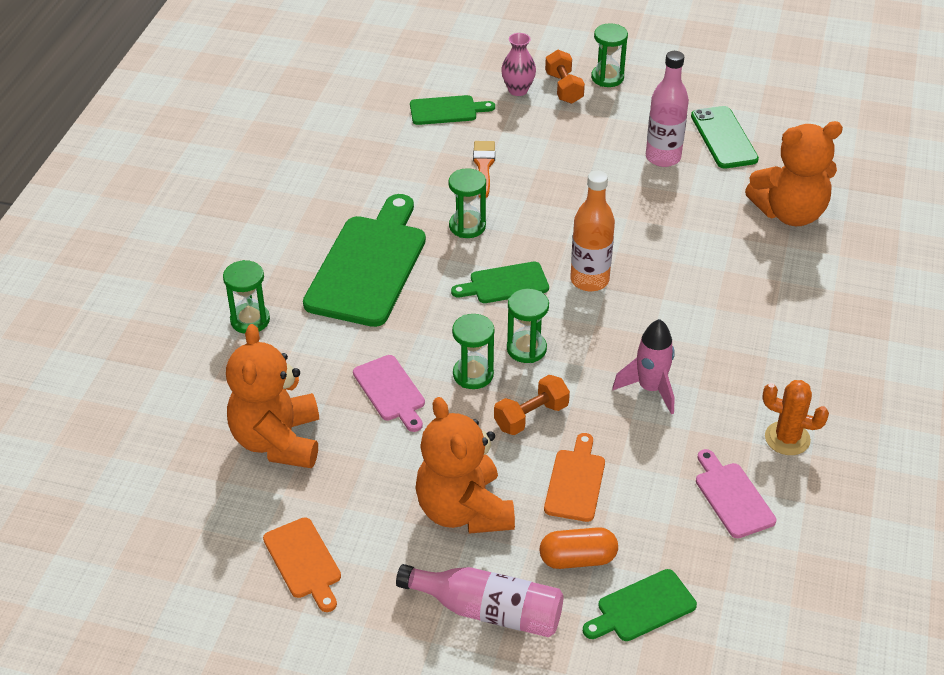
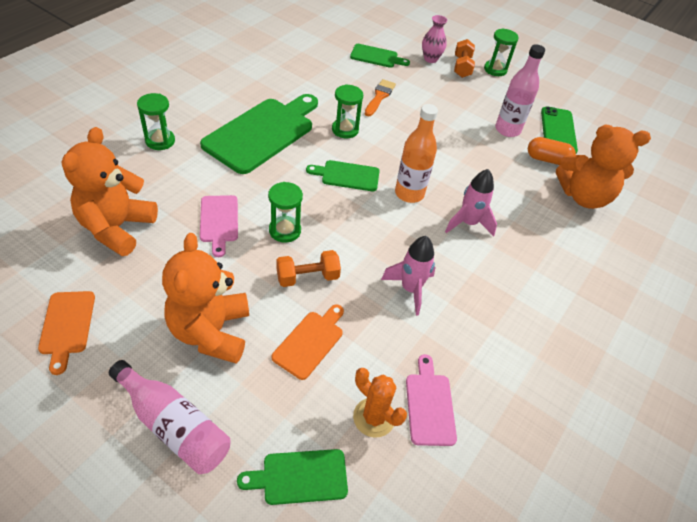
camera: 15 degrees right, 5 degrees up
(526, 349) = (335, 226): green hourglass -> none
(577, 559) = (273, 409): orange capsule -> orange capsule (547, 159)
(675, 292) = (468, 223): none -> pink rocket
(787, 438) = (500, 371): orange cactus -> orange cactus (374, 417)

